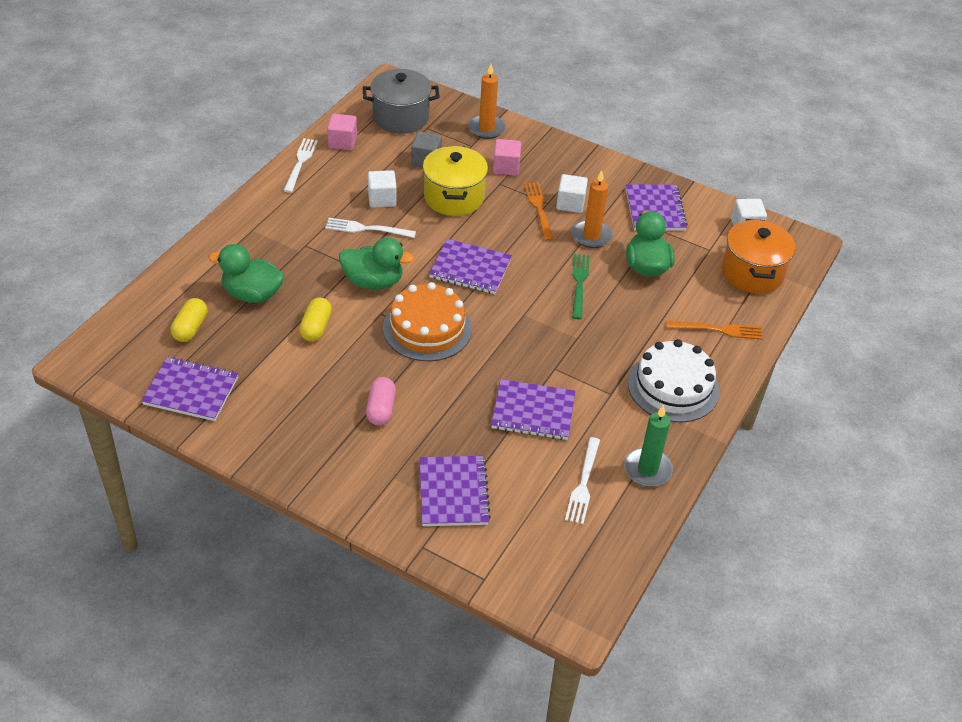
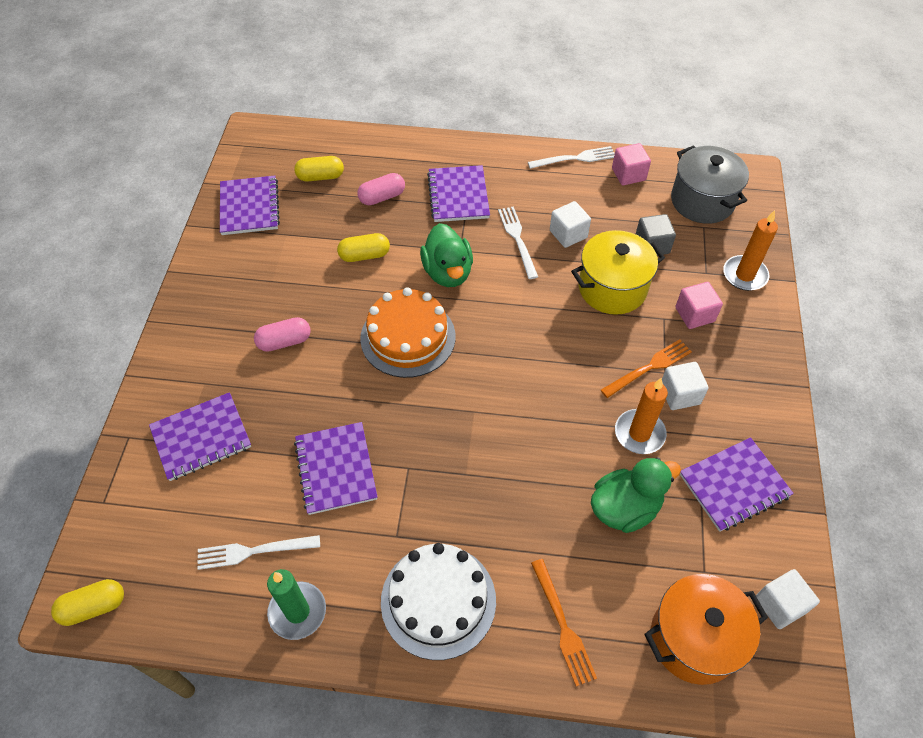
camera: 70 degrees right, 10 degrees up
(252, 294) = (382, 197): green duck -> pink capsule
(470, 269) = (514, 341): purple notebook -> purple notebook (458, 195)
(579, 283) = (553, 447): green fork -> none
(585, 603) = (94, 607): none -> yellow capsule

